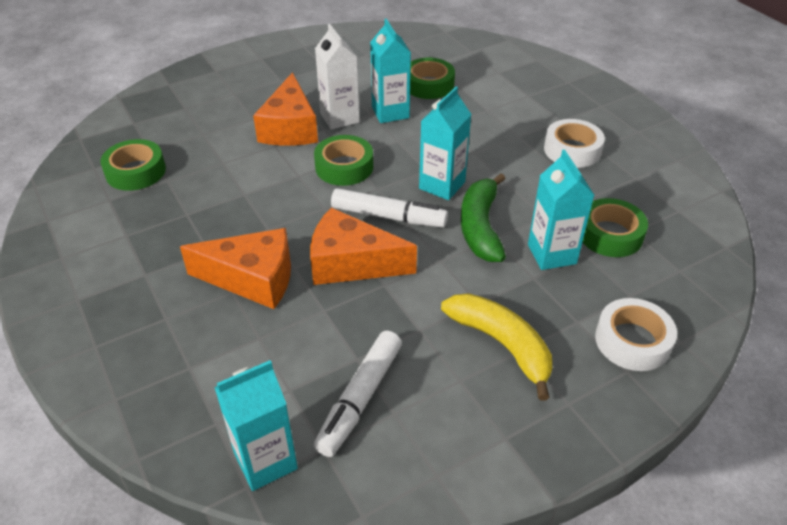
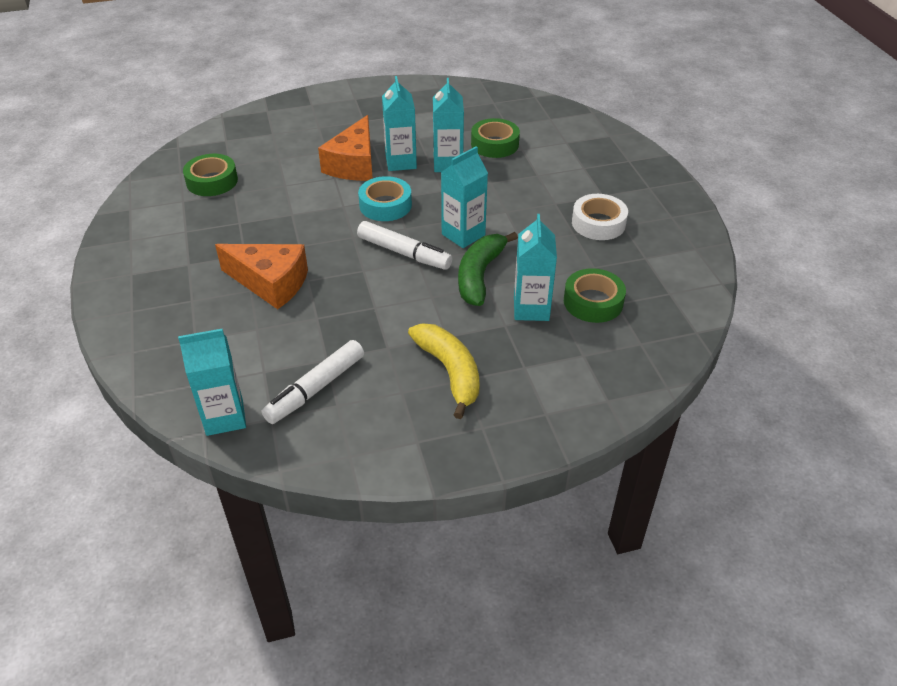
camera: 15 degrees right, 0 degrees up
(340, 118) = (401, 162): white carton -> turquoise carton
(344, 167) = (385, 205): green tape -> turquoise tape
(351, 263) = (355, 285): orange cheese -> none
(632, 341) = (564, 391): white tape -> none

